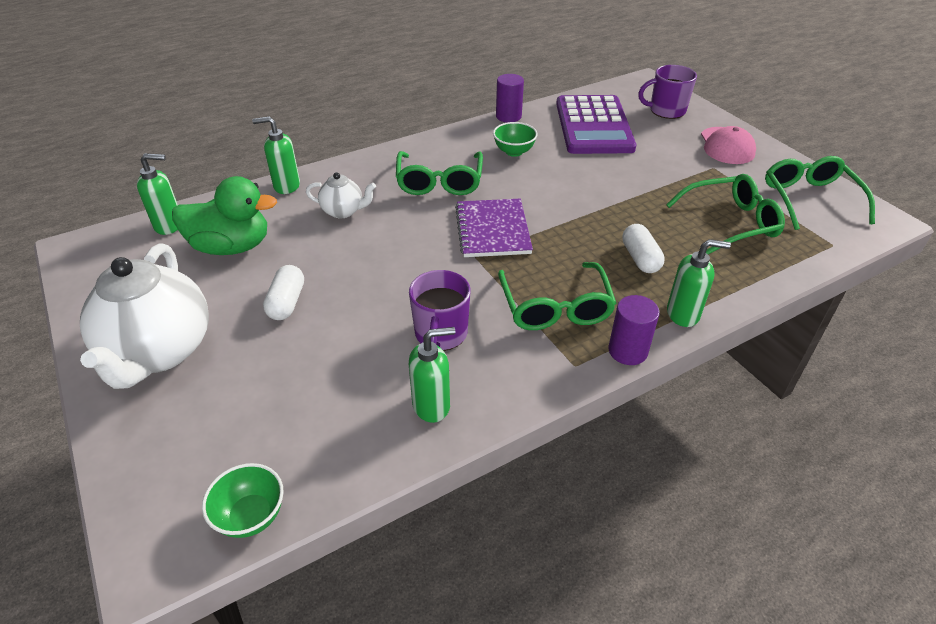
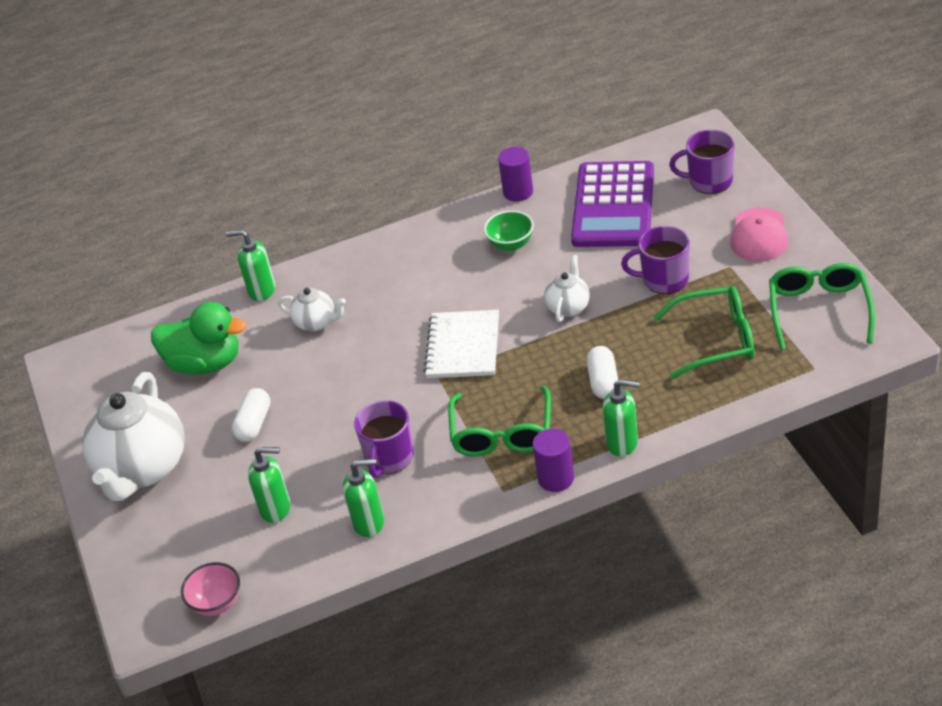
camera: 15 degrees right, 0 degrees up
(169, 225) = (146, 338): green soap dispenser -> green soap dispenser (276, 509)
(251, 516) = (217, 603): green bowl -> pink bowl
(439, 182) = (421, 286): green glasses -> none
(493, 230) = (463, 346): purple notebook -> white notebook
(582, 198) = (568, 307): none -> white teapot
(660, 177) = (664, 279): none -> purple mug

